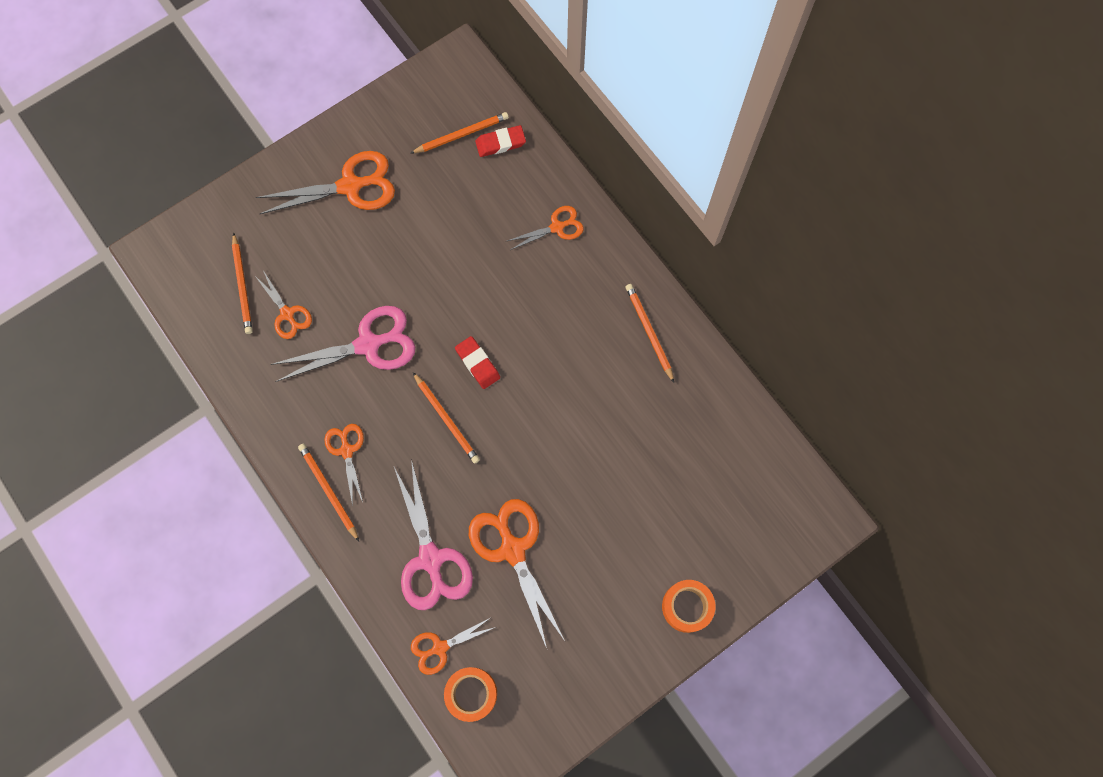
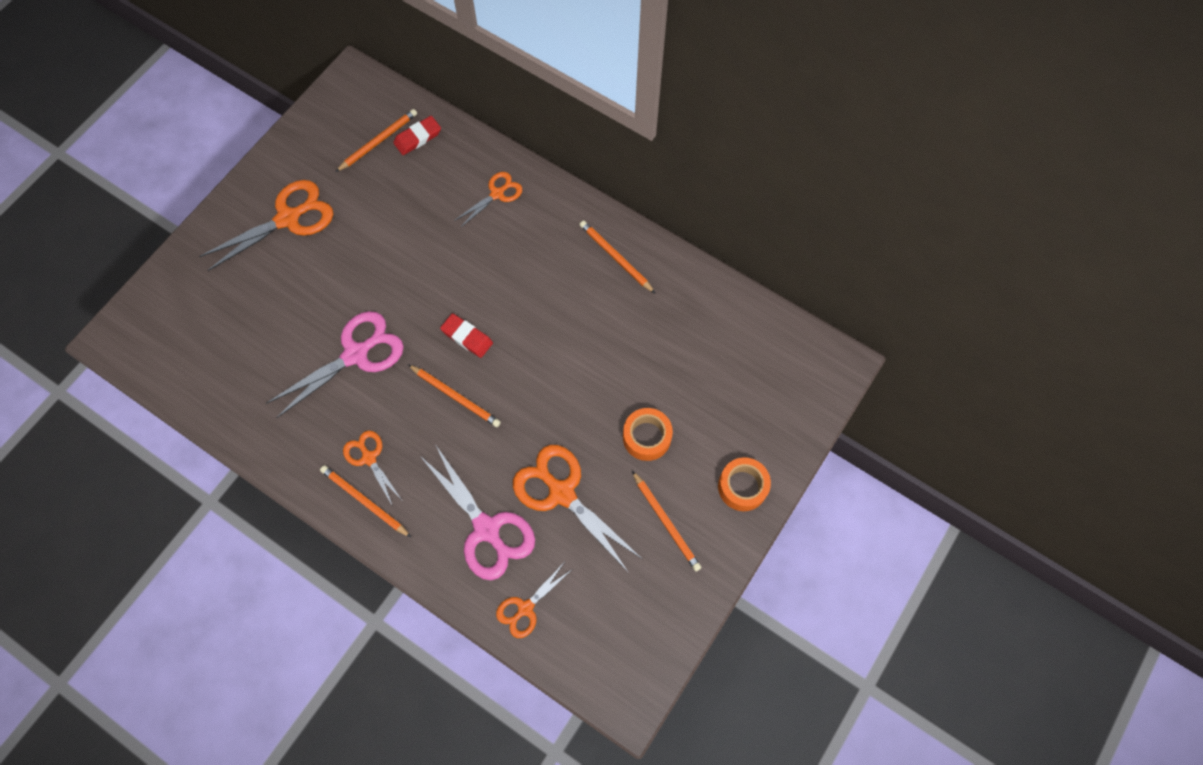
camera: 20 degrees left, 5 degrees down
(243, 285) = (213, 341): orange pencil -> orange pencil (666, 522)
(287, 314) = (266, 352): orange scissors -> none
(471, 693) = (571, 640): orange tape -> orange tape (647, 437)

